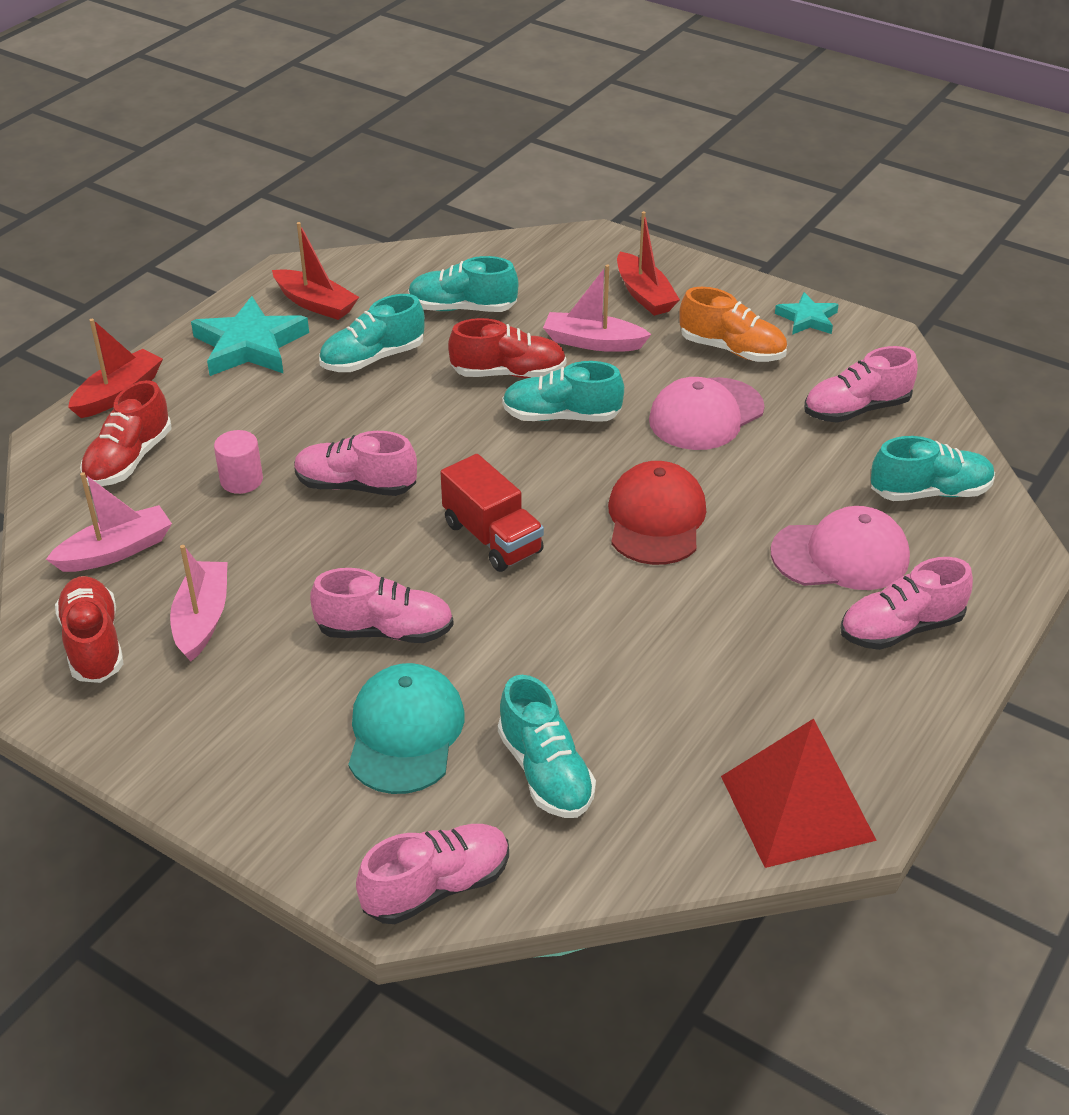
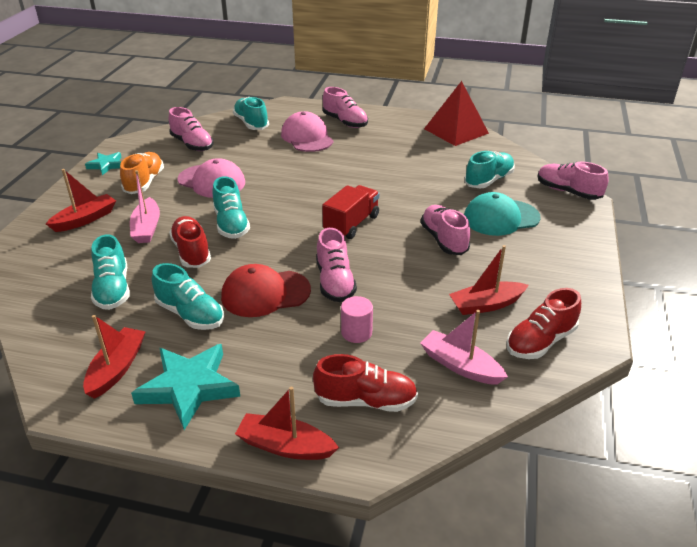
camera: 110 degrees left, 5 degrees down
(202, 619) = (486, 305): pink boat -> red boat
(656, 519) = (307, 182): red cap -> red cap (265, 293)

